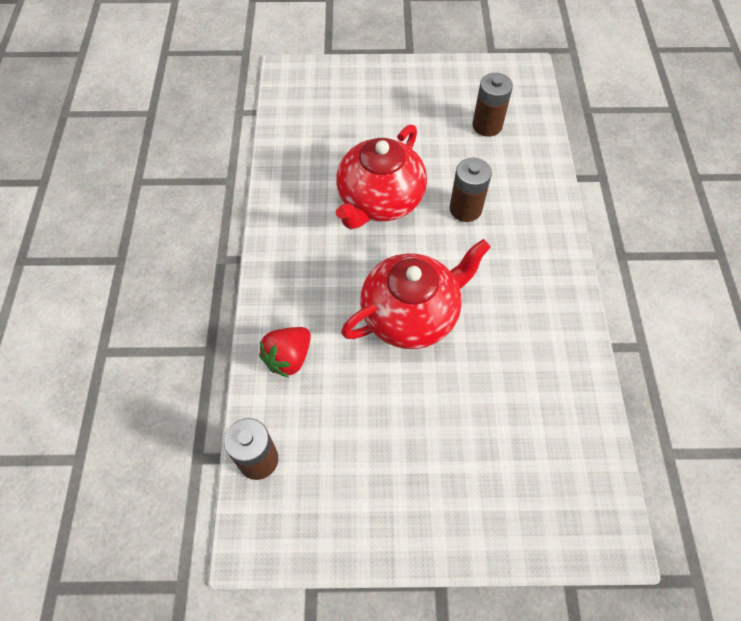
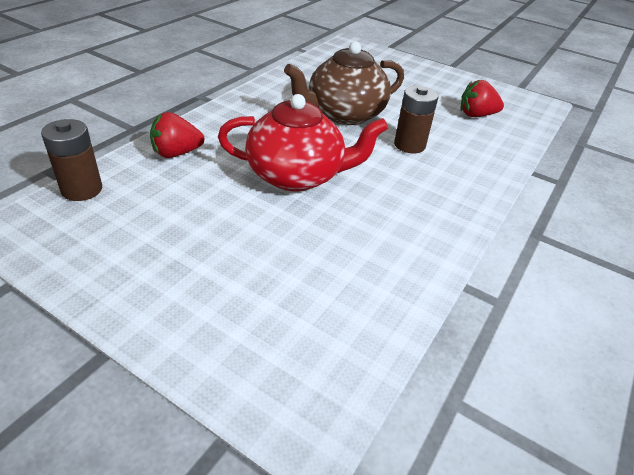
camera: 30 degrees right, 20 degrees down
(379, 200) = (344, 114): red teapot -> brown teapot
(487, 125) = (476, 115): brown battery -> red strawberry

